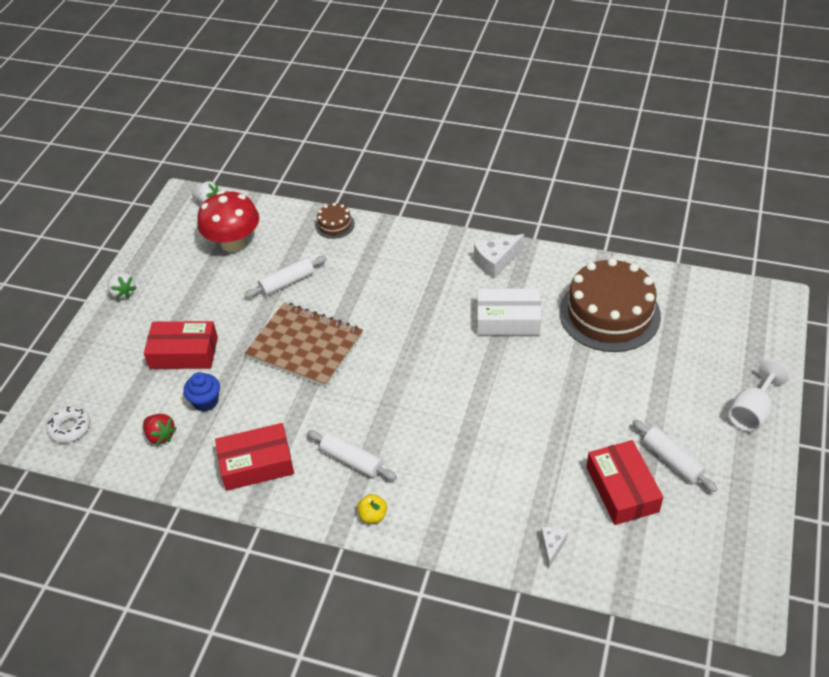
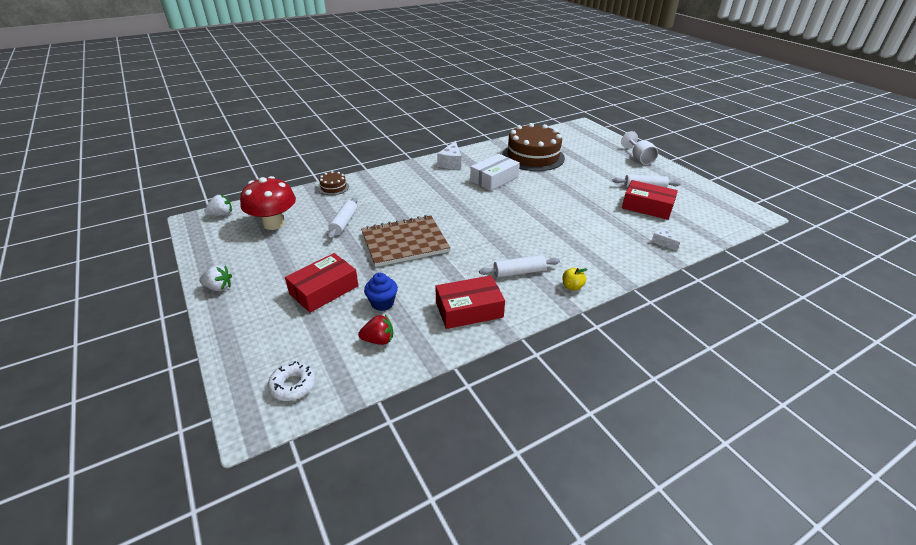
camera: 50 degrees left, 10 degrees down
(256, 464) = (469, 310): red box -> red box turned 45 degrees clockwise

